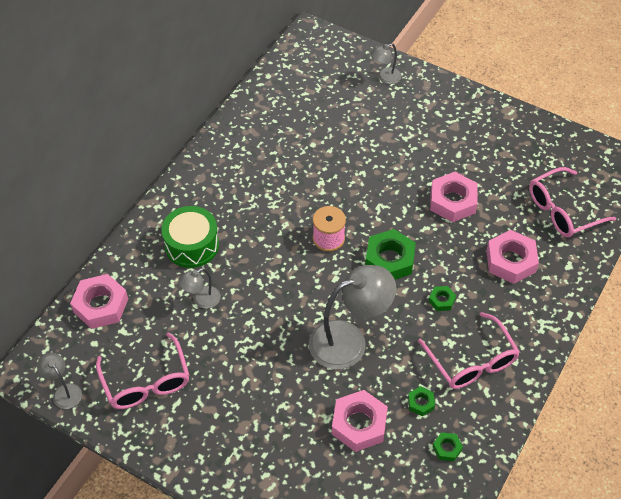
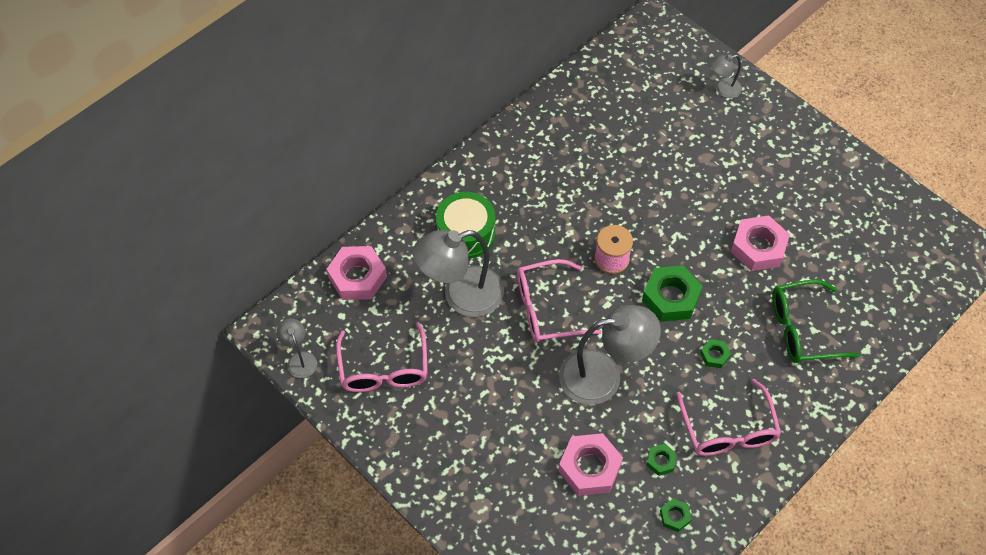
camera: 15 degrees right, 5 degrees up
(201, 300) = (461, 295): grey lamp -> grey lamp, size x2.05
(510, 261) = (803, 329): pink nut -> green glasses
(563, 210) = (878, 285): pink glasses -> pink glasses (547, 309)

